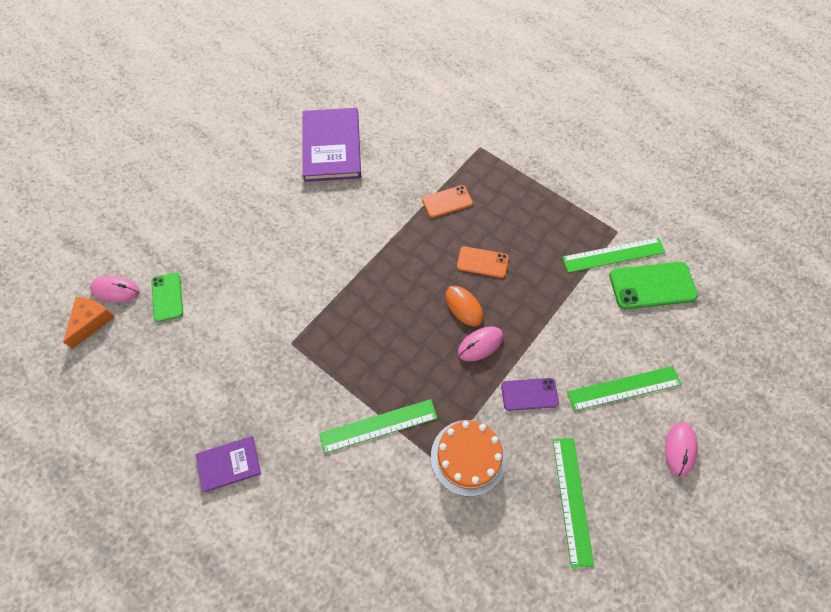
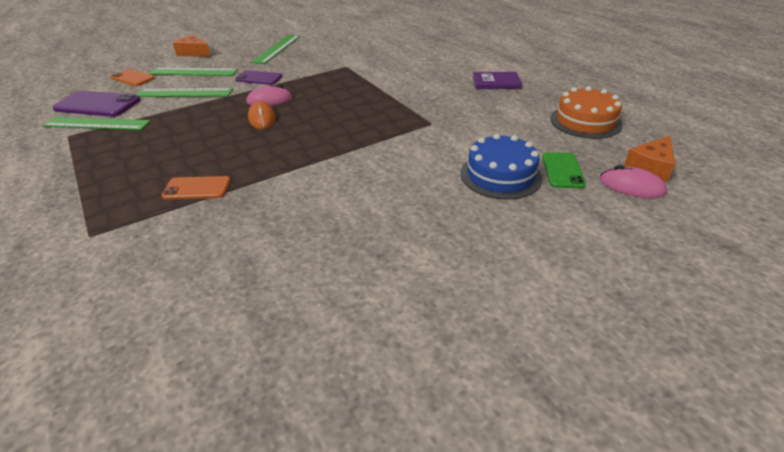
camera: 160 degrees left, 25 degrees down
(219, 277) = (500, 175): none -> blue cake
(331, 147) = (294, 287): purple book -> none
(378, 425) = (377, 81): green ruler -> green ruler (184, 93)
(468, 457) = (325, 65): orange cake -> orange cake (585, 121)
(482, 262) = (215, 139): orange phone -> orange phone (133, 78)
(652, 286) = (98, 104): green phone -> purple phone
(680, 449) = (194, 53): pink mouse -> orange cheese

